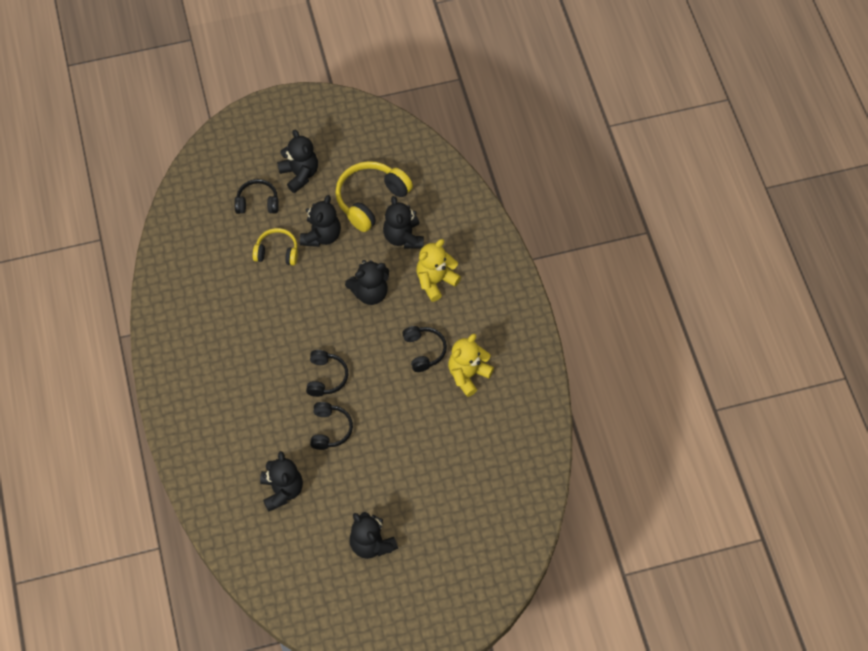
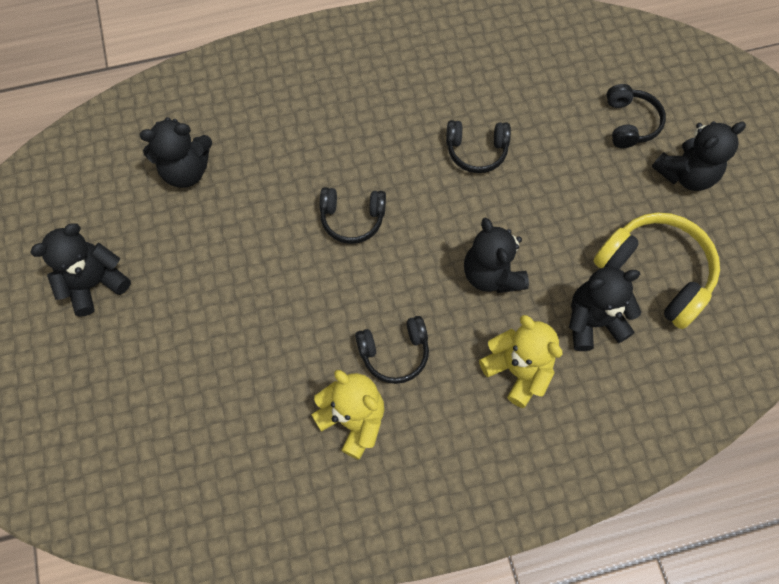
camera: 90 degrees right, 5 degrees up
(277, 252) = (551, 150): yellow headphones -> none
(321, 235) = (584, 206): black teddy bear -> none
(330, 429) = (271, 226): black headphones -> black headphones (476, 151)

